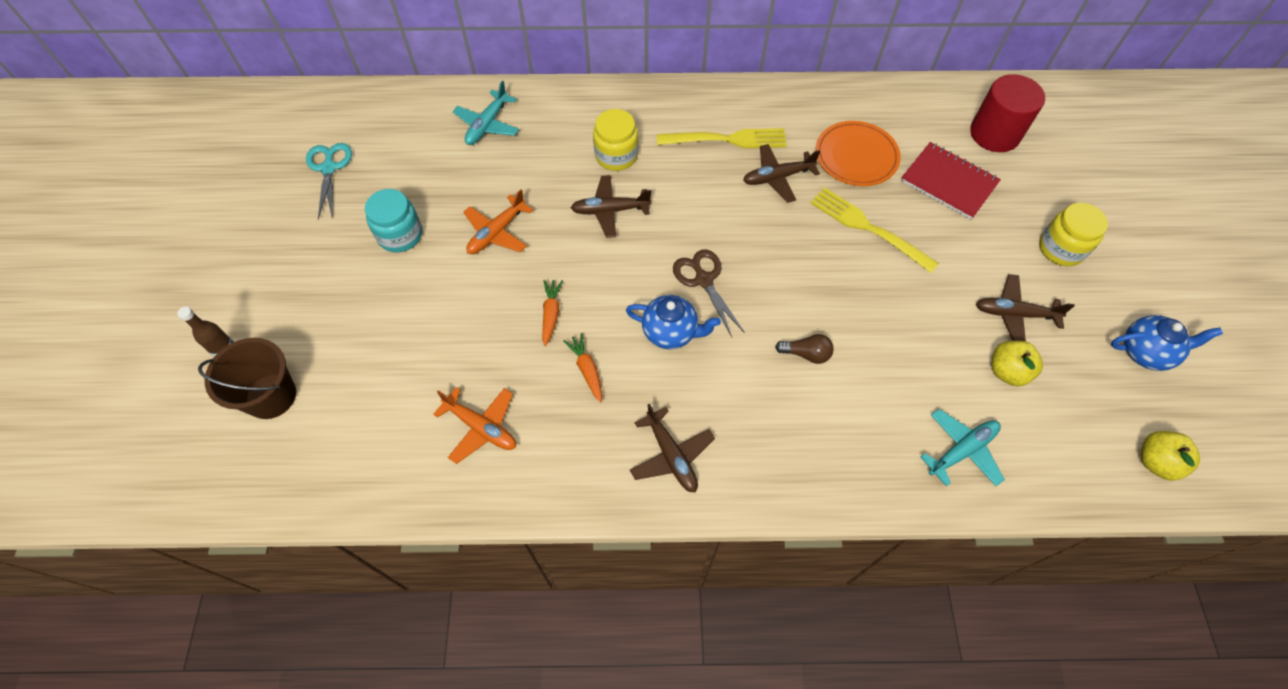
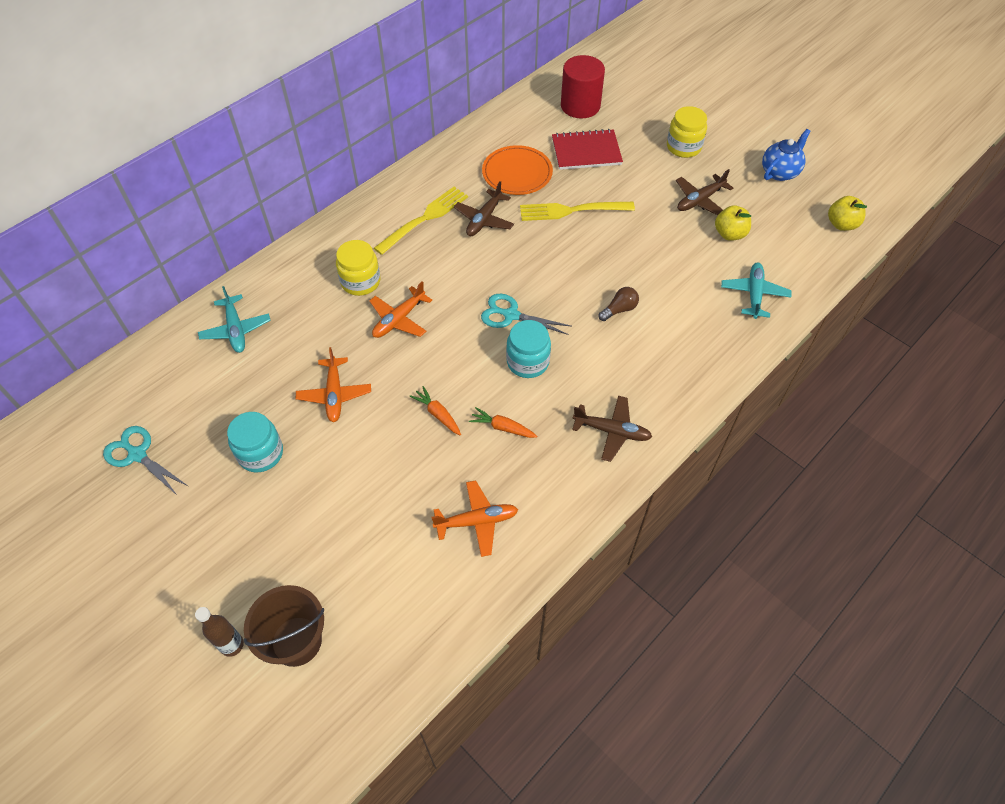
camera: 45 degrees left, 5 degrees down
(610, 210) = (399, 319): brown plane -> orange plane
(671, 332) = (527, 362): blue teapot -> turquoise jar
(704, 280) = (511, 315): brown scissors -> turquoise scissors

